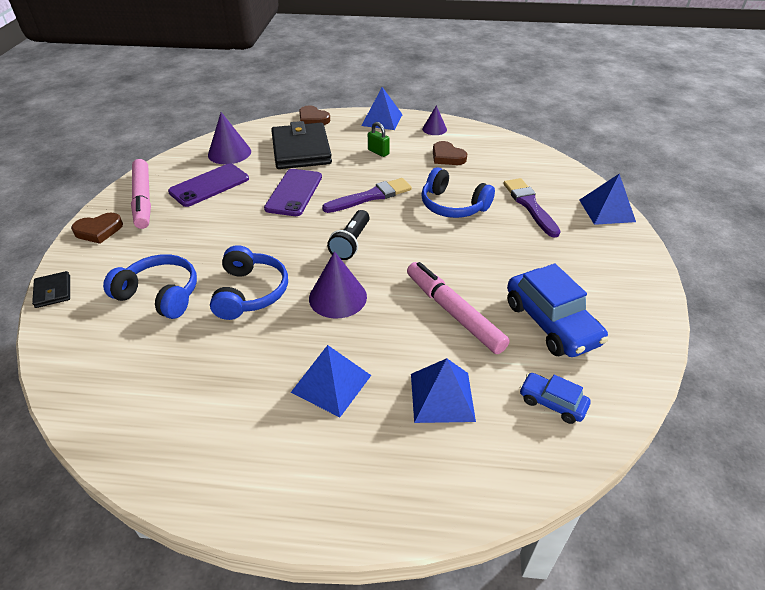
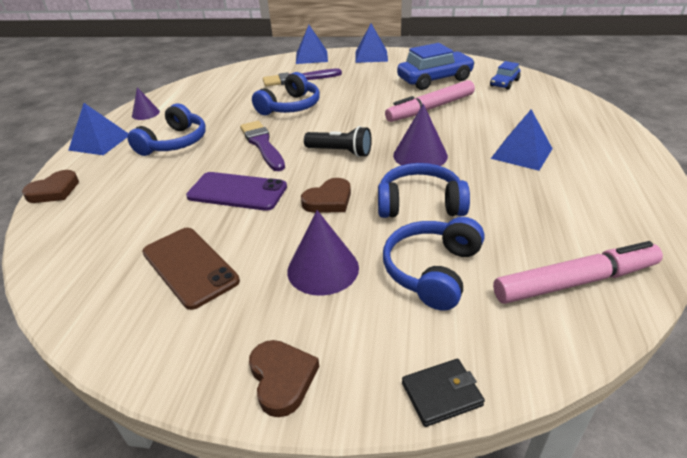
camera: 85 degrees left, 5 degrees down
(143, 199) = (201, 338): pink marker -> pink marker (575, 282)
(209, 185) = (189, 266): purple phone -> brown phone
(229, 153) = (102, 259): purple cone -> purple cone (323, 269)
(301, 150) = (136, 194): black wallet -> none
(378, 152) = (174, 142): green padlock -> blue headphones
(442, 397) = (515, 113): blue pyramid -> blue pyramid (371, 56)
(447, 157) = (206, 108): brown heart -> brown heart (328, 200)

